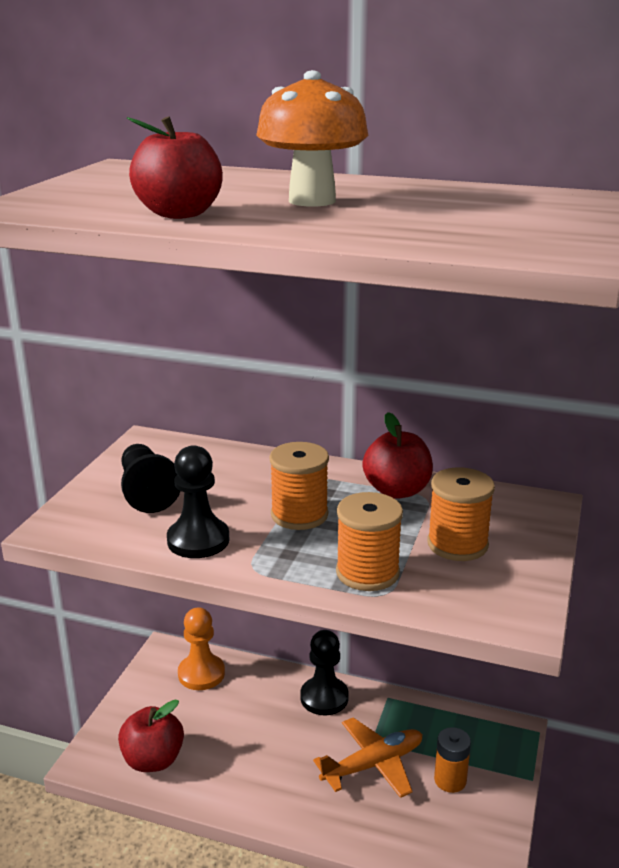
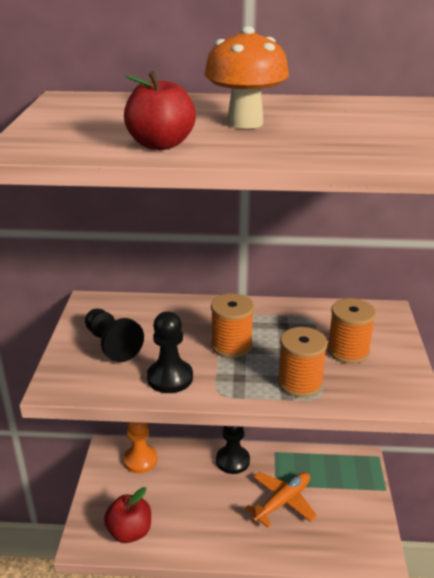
camera: 15 degrees left, 5 degrees up
(397, 491) = (288, 316): red apple -> none
(450, 780) = (335, 501): orange battery -> none

